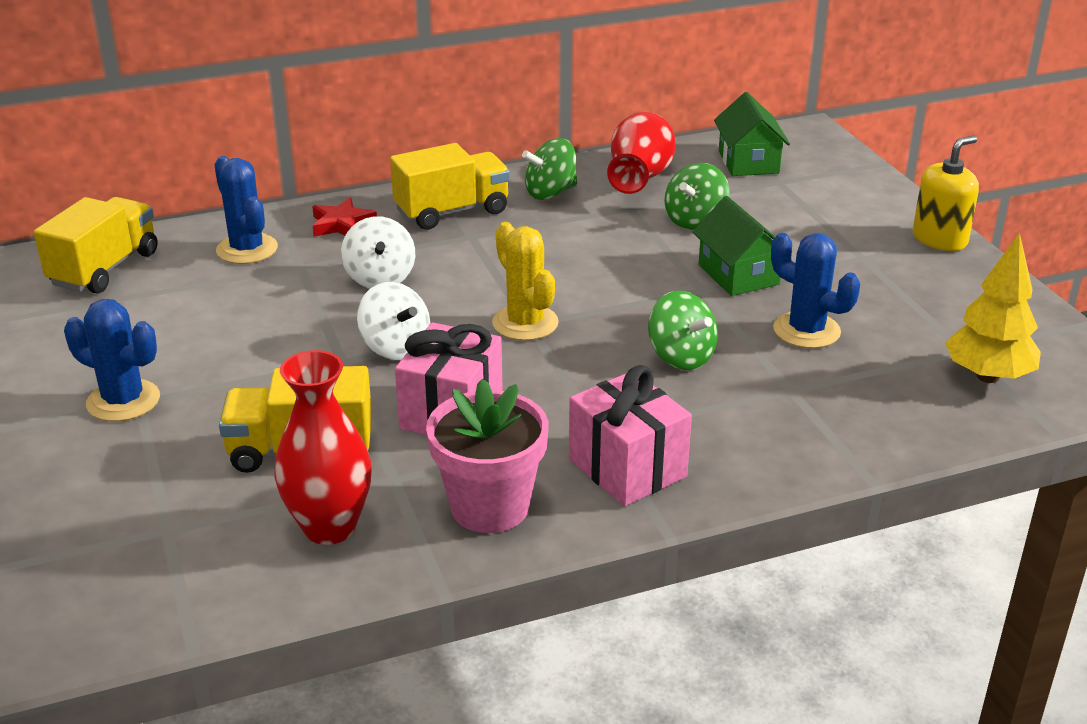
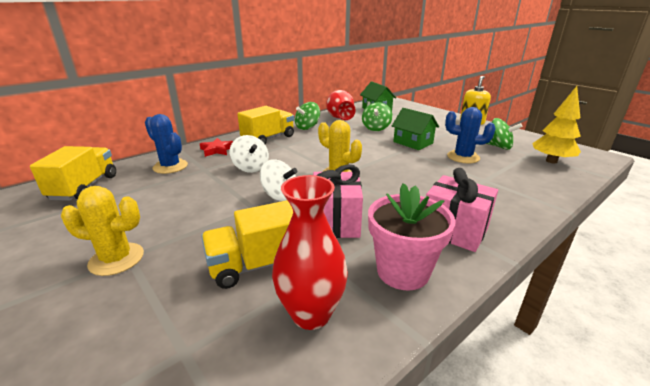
camera: 20 degrees left, 5 degrees down
(123, 401) = (116, 259): blue cactus -> yellow cactus
(681, 357) = (423, 175): green spinning top -> green spinning top (498, 146)

